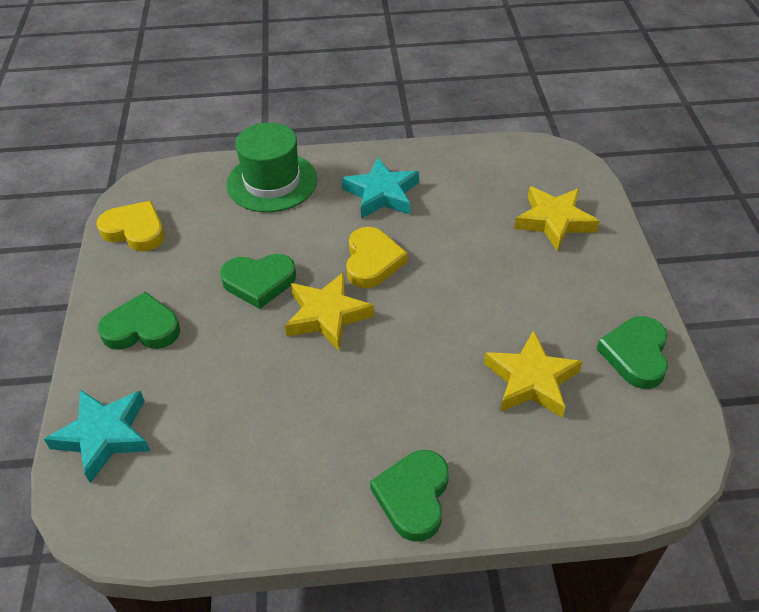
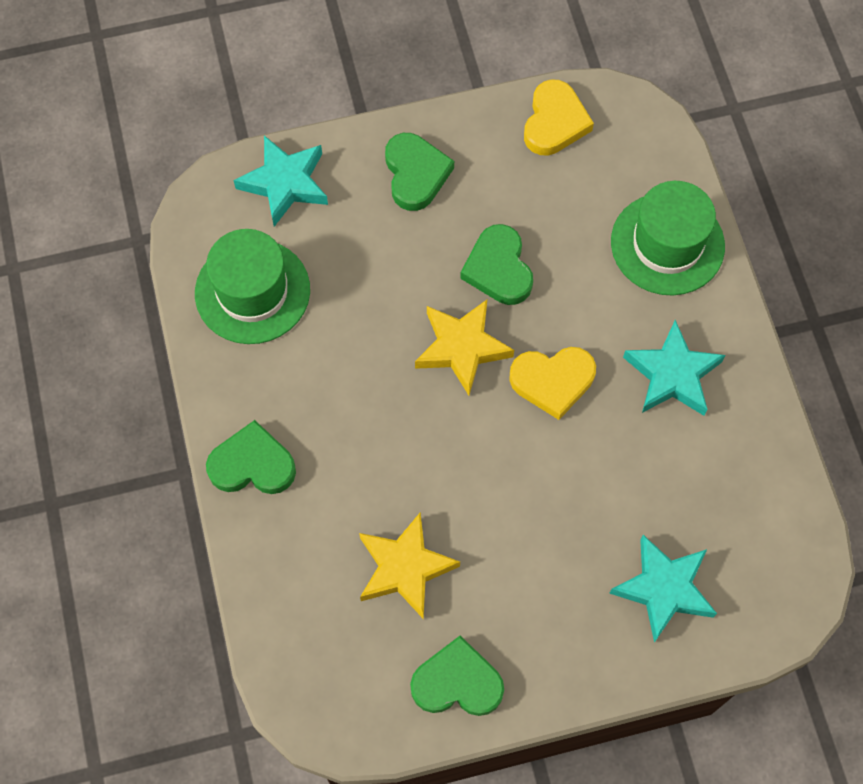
camera: 80 degrees right, 20 degrees up
(218, 478) = (252, 291): none -> green hat
(554, 221) = (664, 589): yellow star -> turquoise star

